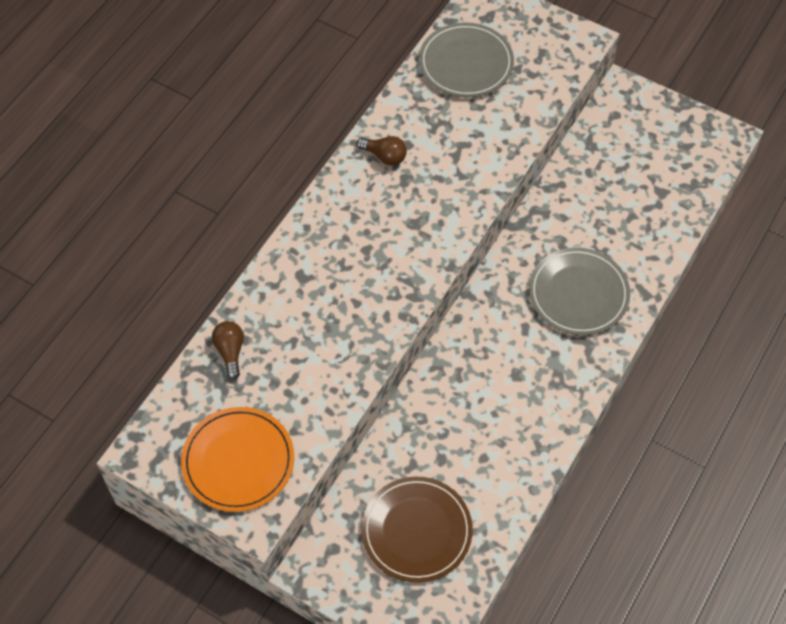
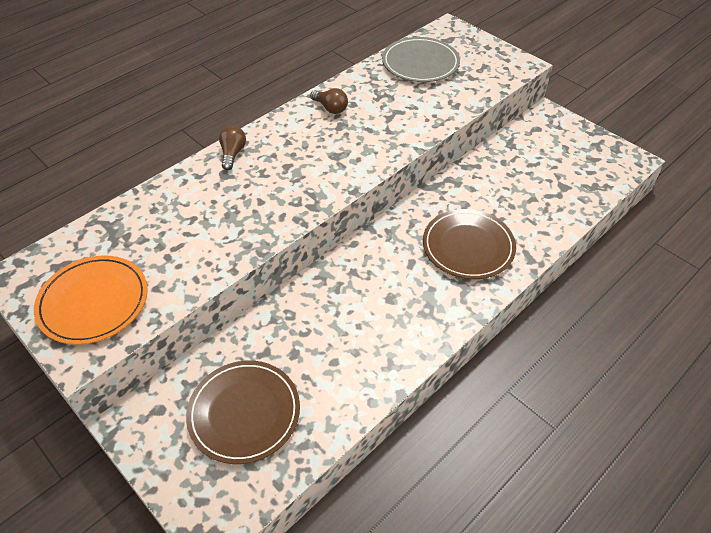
camera: 15 degrees right, 10 degrees down
(230, 352) = (135, 216): brown light bulb -> brown light bulb (233, 153)
(578, 294) = (468, 246): grey plate -> brown plate

